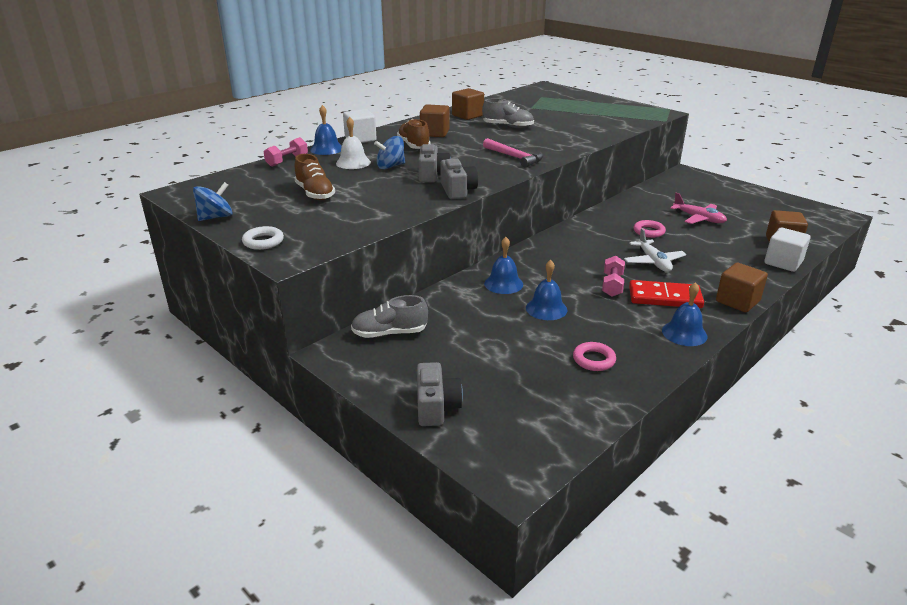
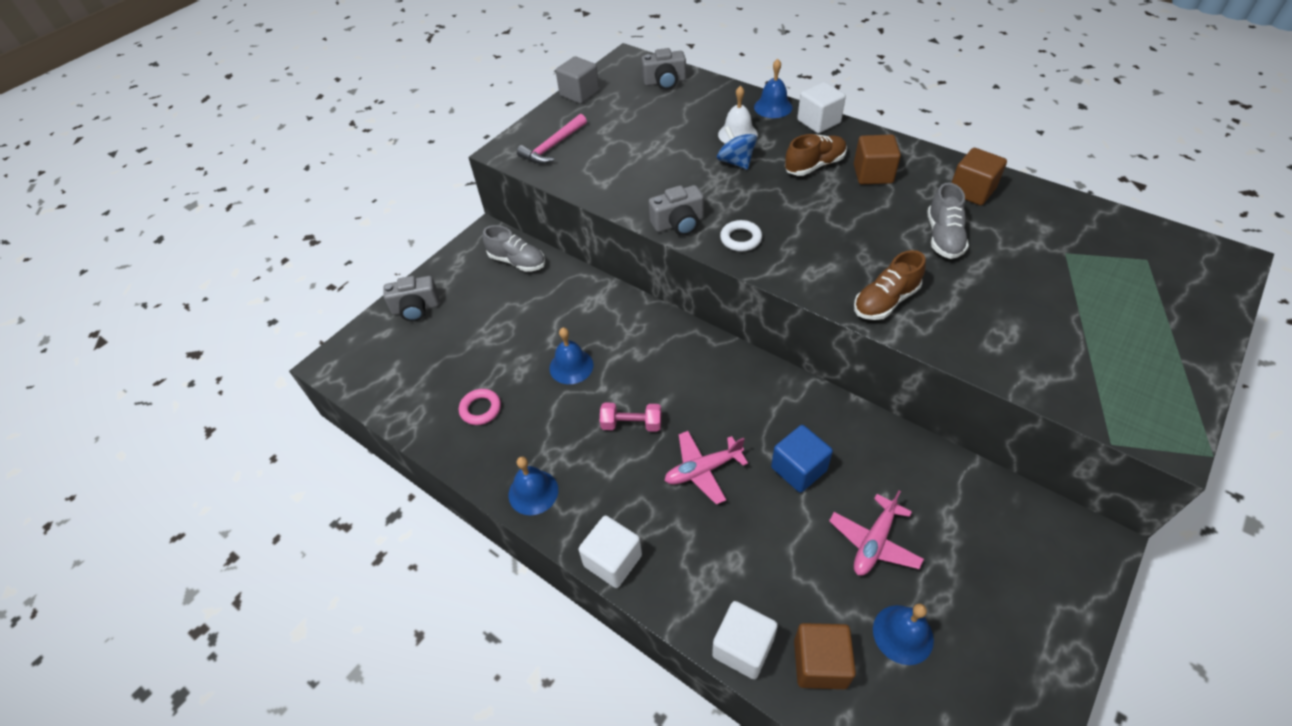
camera: 85 degrees right, 20 degrees up
(216, 217) = (579, 94): blue spinning top -> grey cube
(263, 241) = (535, 131): white ring -> white ring (740, 239)
(287, 161) = (725, 92): pink dumbbell -> none
(315, 193) = (644, 131): brown shoe -> brown shoe (885, 301)
(389, 333) = (517, 261): grey shoe -> grey shoe turned 135 degrees clockwise
(432, 175) = (720, 197): grey camera -> grey camera (665, 82)
(503, 284) = (618, 327): blue bell -> blue bell (903, 634)
(514, 157) = (809, 257): pink hammer -> pink hammer (552, 146)
(649, 232) = (798, 469): pink ring -> blue cube
(653, 262) = (703, 470): white plane -> pink plane
(665, 297) = (610, 477): red domino -> none
(737, 301) = (613, 560): brown cube -> white cube

